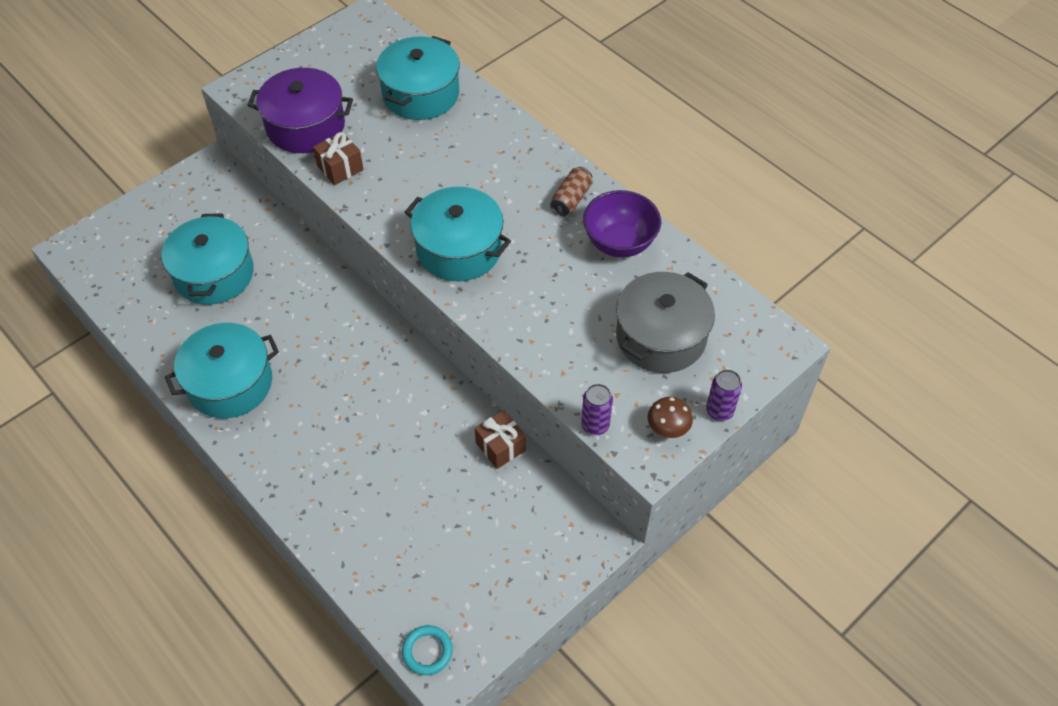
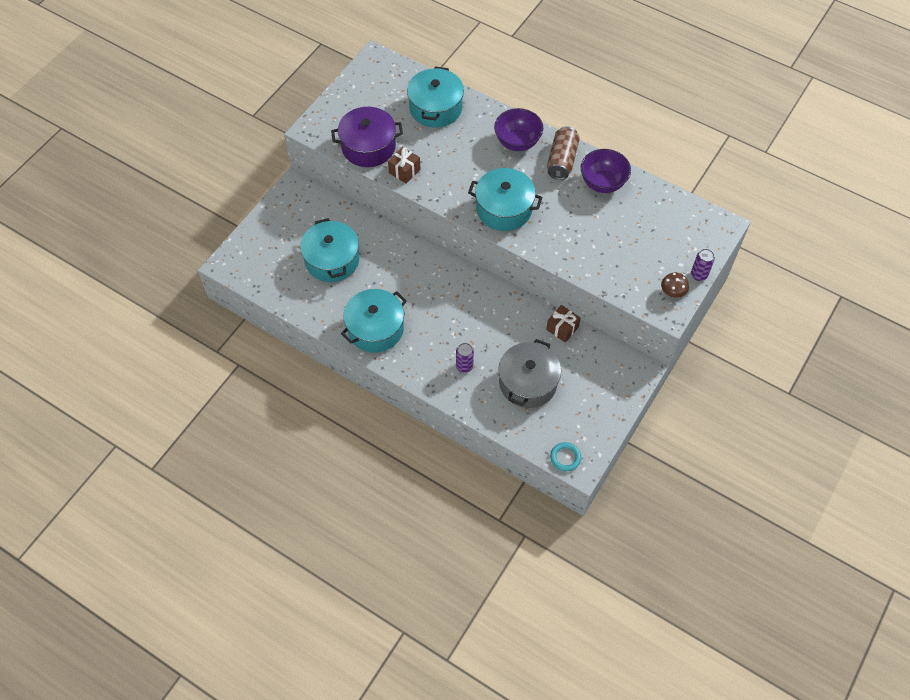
camera: 15 degrees left, 5 degrees up
(516, 161) = (517, 142): none -> purple bowl
(571, 199) = (562, 160): brown can -> brown can, size x1.52
(595, 425) = (629, 300): purple can -> purple can (464, 366)
(661, 336) = (649, 237): grey pot -> grey pot (528, 382)

